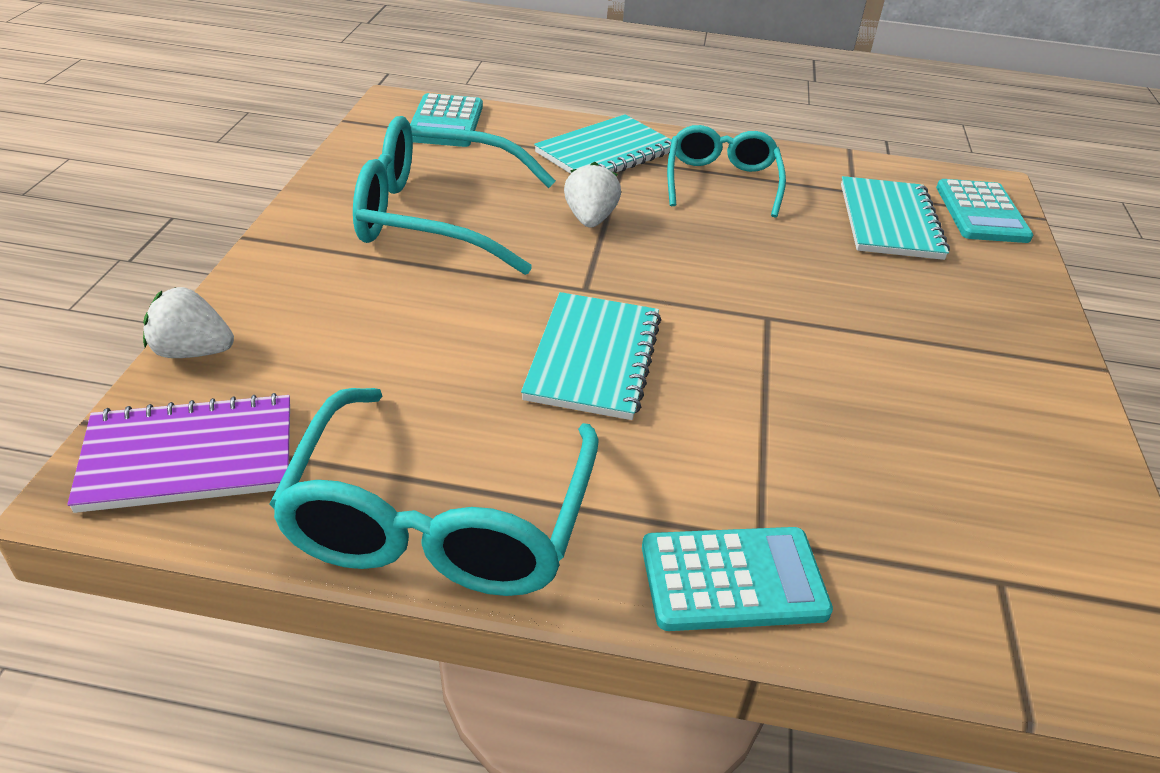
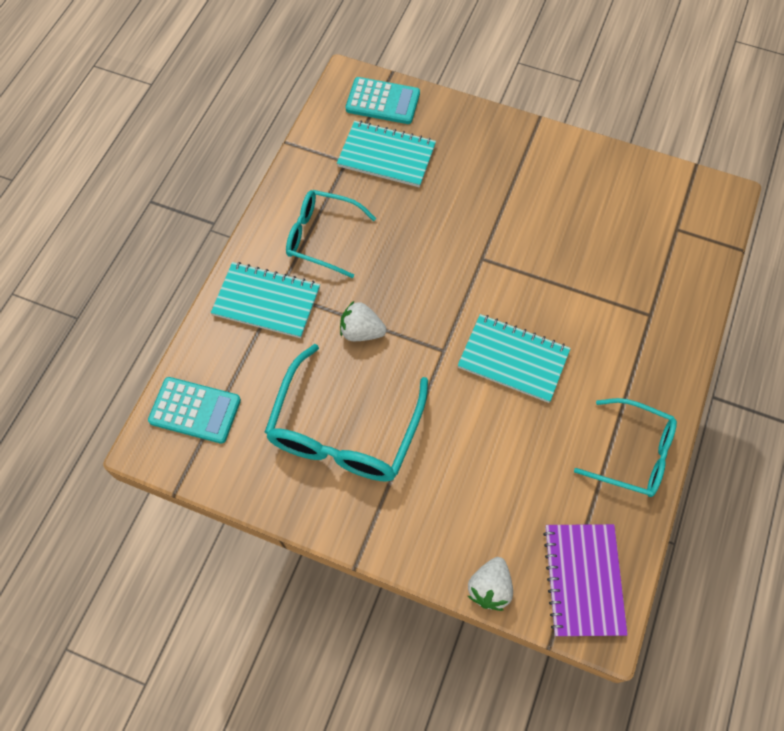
camera: 75 degrees left, 25 degrees up
(440, 519) = (633, 454): turquoise glasses -> turquoise glasses, size x0.64
(606, 152) = (266, 301): turquoise notebook -> turquoise notebook turned 45 degrees counterclockwise
(733, 579) = (674, 333): turquoise calculator -> none

